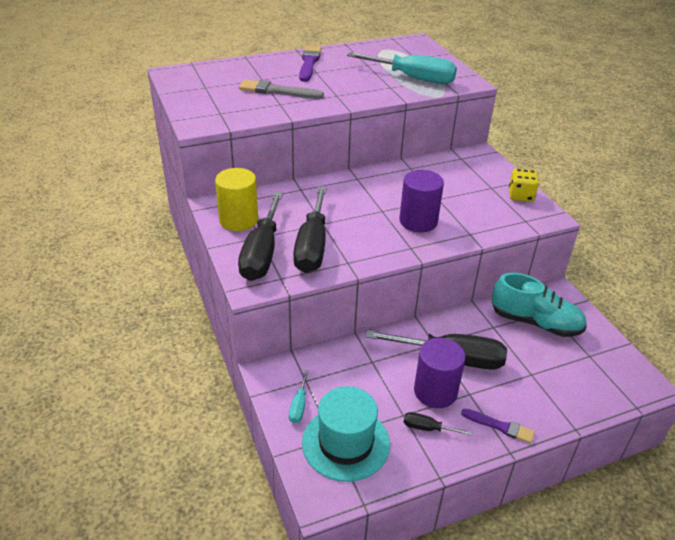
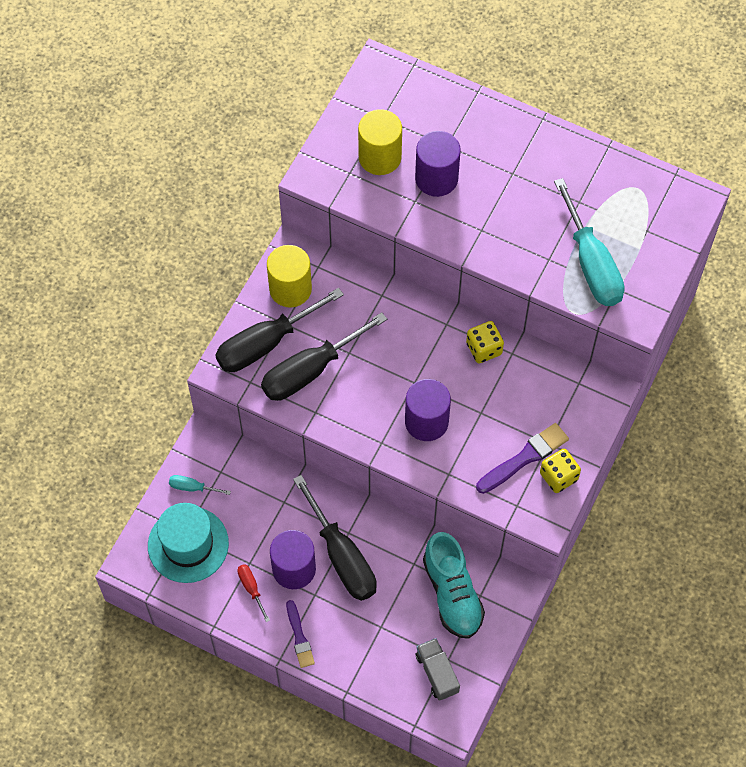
camera: 50 degrees right, 25 degrees up
(229, 99) = (380, 157): none -> yellow cylinder
(277, 91) = (436, 178): grey brush -> purple cylinder
(299, 406) = (192, 487): turquoise screwdriver -> turquoise screwdriver turned 45 degrees clockwise
(309, 63) = (526, 152): purple brush -> purple brush (524, 458)
(394, 175) = (484, 349): none -> yellow dice
(427, 428) = (251, 588): black screwdriver -> red screwdriver
(597, 368) = (437, 673): none -> grey truck

